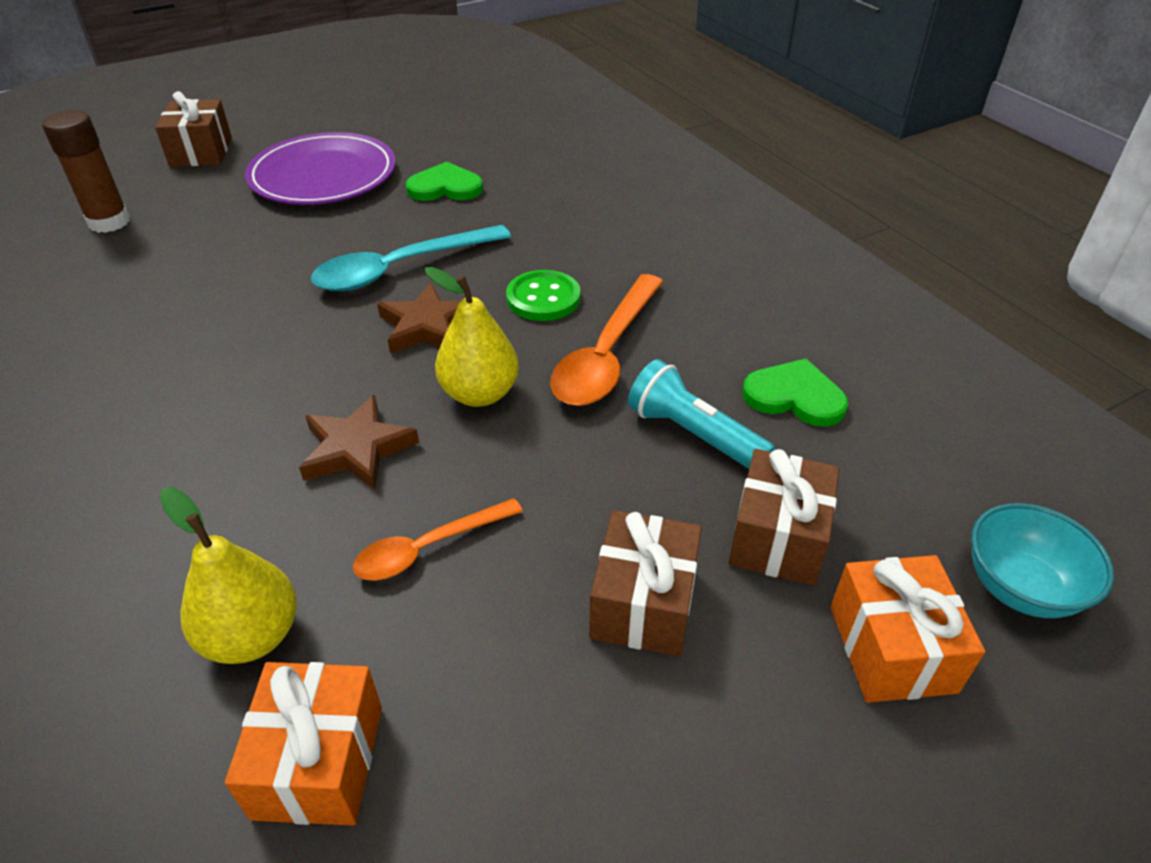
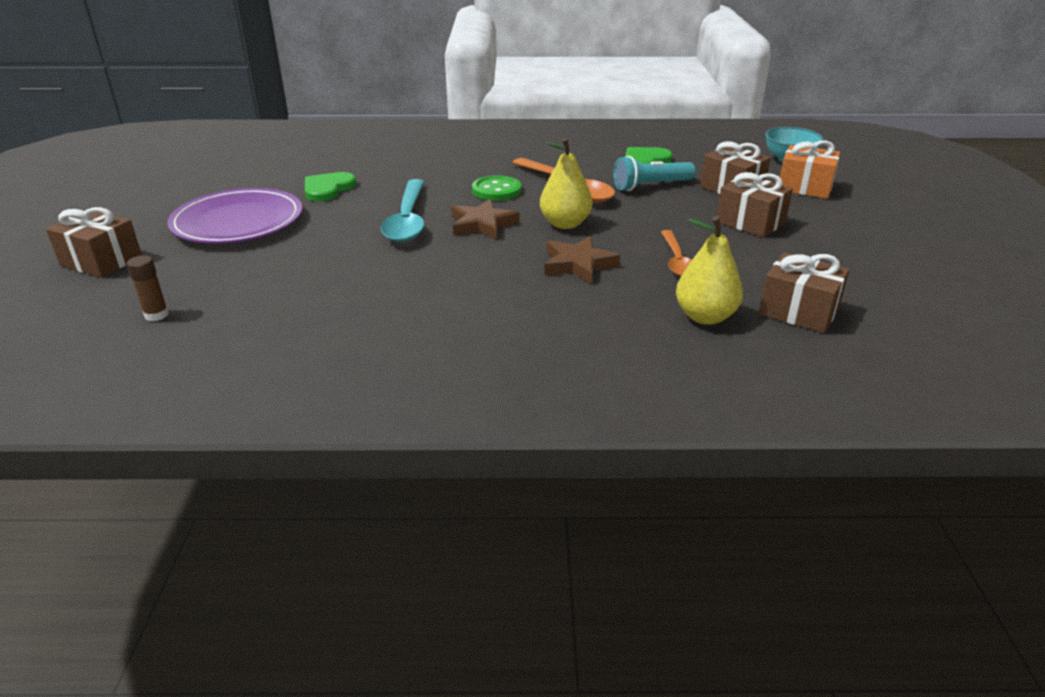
camera: 60 degrees left, 10 degrees down
(109, 222) = (156, 315): brown glue stick -> brown glue stick, size x0.57
(318, 761) = (798, 311): orange gift -> brown gift

